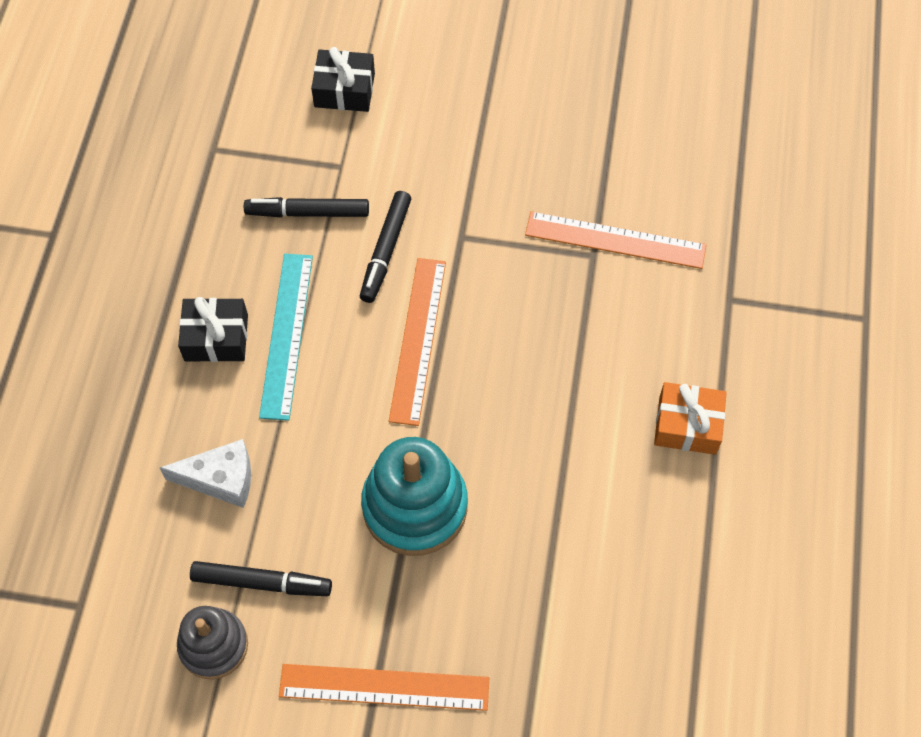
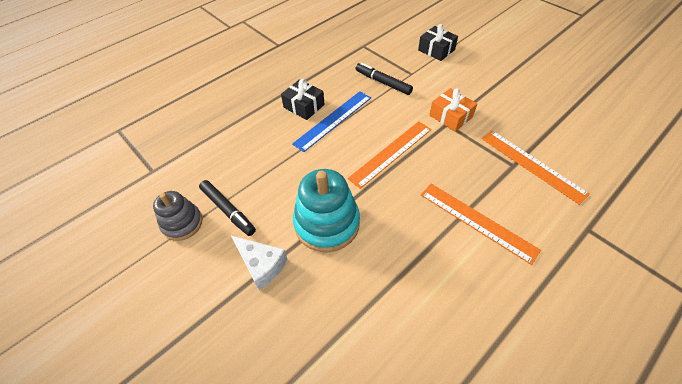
camera: 40 degrees right, 10 degrees down
(221, 479) = (254, 158): white cheese -> white cheese (261, 265)
(286, 335) = (333, 120): turquoise ruler -> blue ruler
(384, 687) = (233, 301): orange ruler -> orange ruler (477, 221)
(386, 251) = (406, 112): black marker -> none
(687, 425) = (516, 280): orange gift -> orange gift (450, 116)

